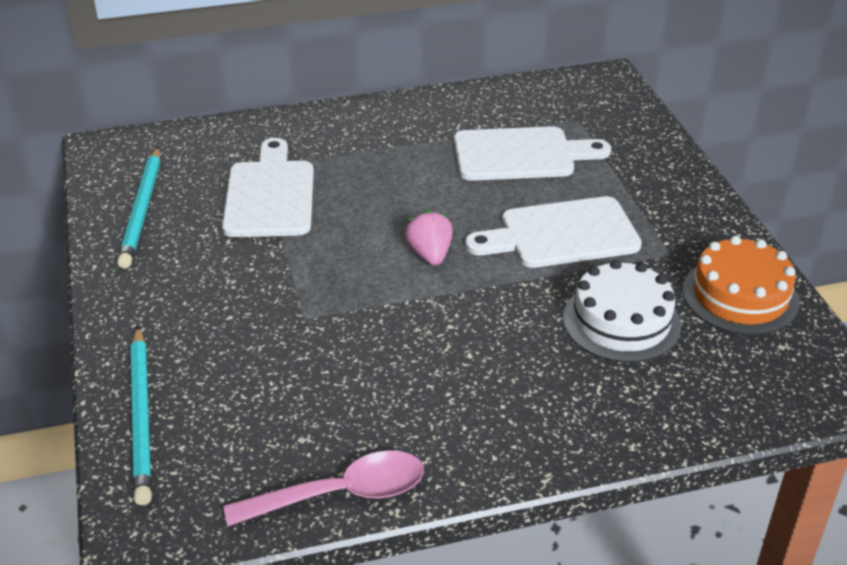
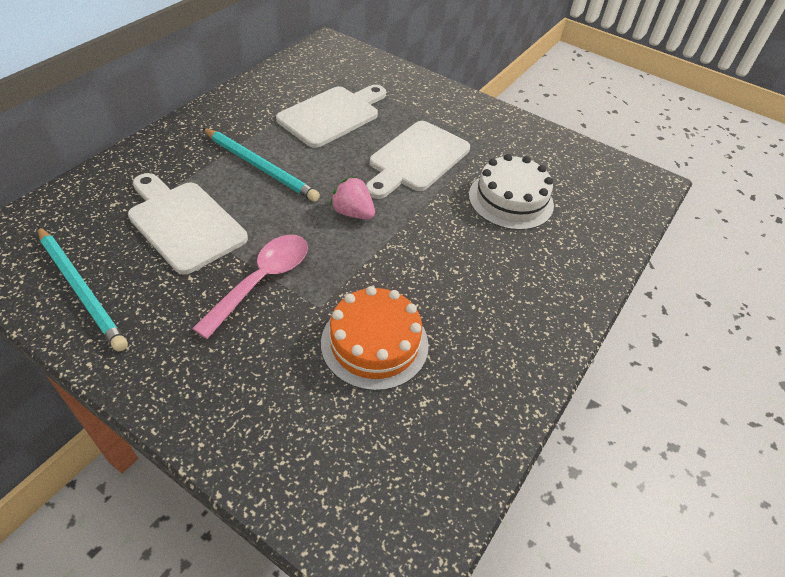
camera: 45 degrees left, 10 degrees up
(142, 416) = (285, 470): turquoise pencil -> turquoise pencil (260, 167)
(340, 494) = (494, 426): pink spoon -> pink spoon (262, 281)
(740, 296) = (548, 152): orange cake -> orange cake (374, 343)

